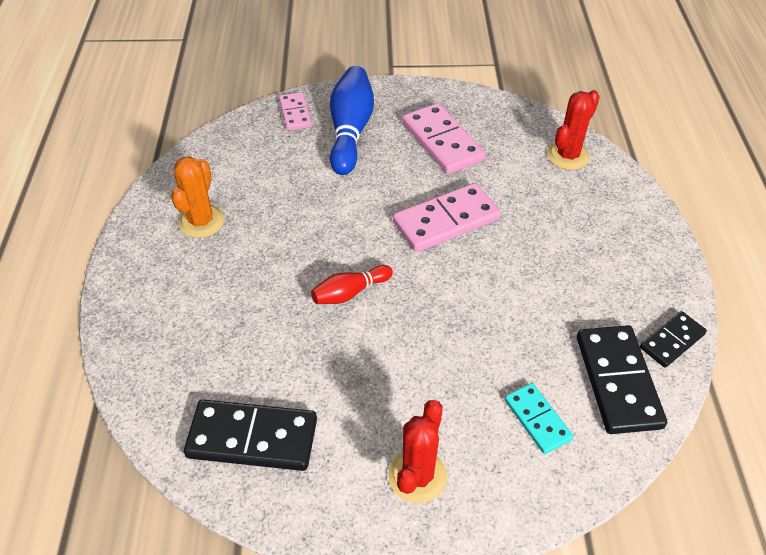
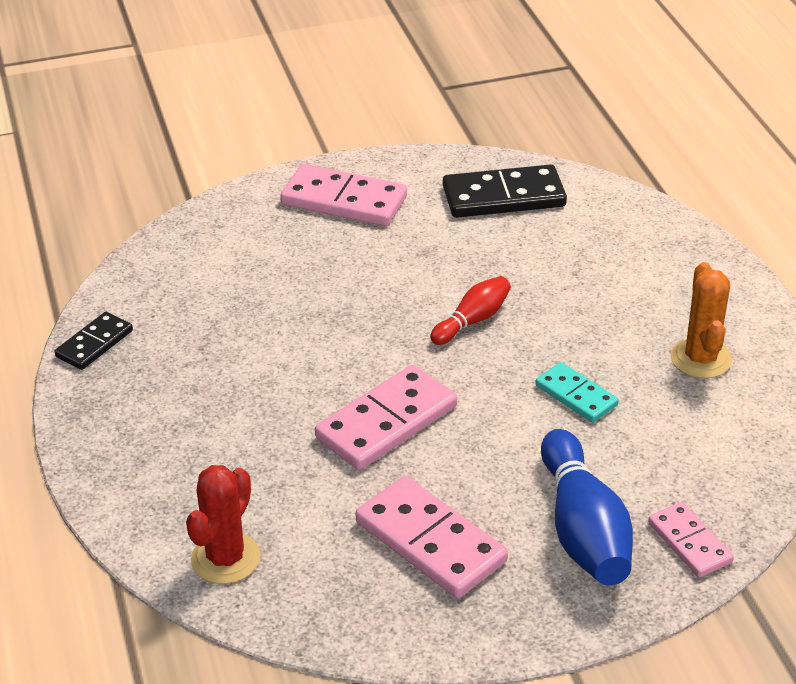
camera: 165 degrees right, 10 degrees down
(417, 476) = (344, 200): red cactus -> pink domino
(537, 419) = (240, 255): turquoise domino -> turquoise domino (576, 395)
(618, 381) = (158, 298): black domino -> none

